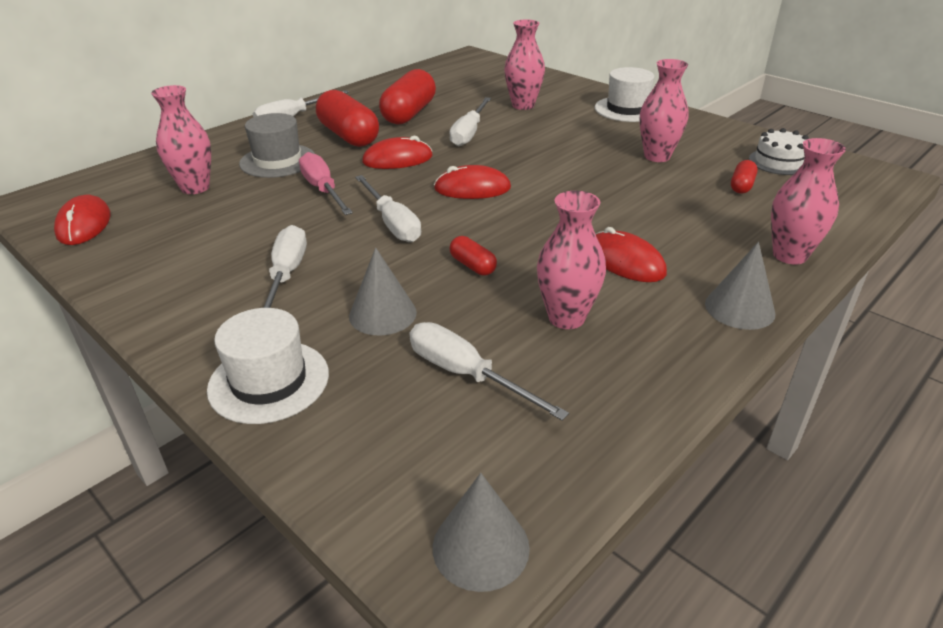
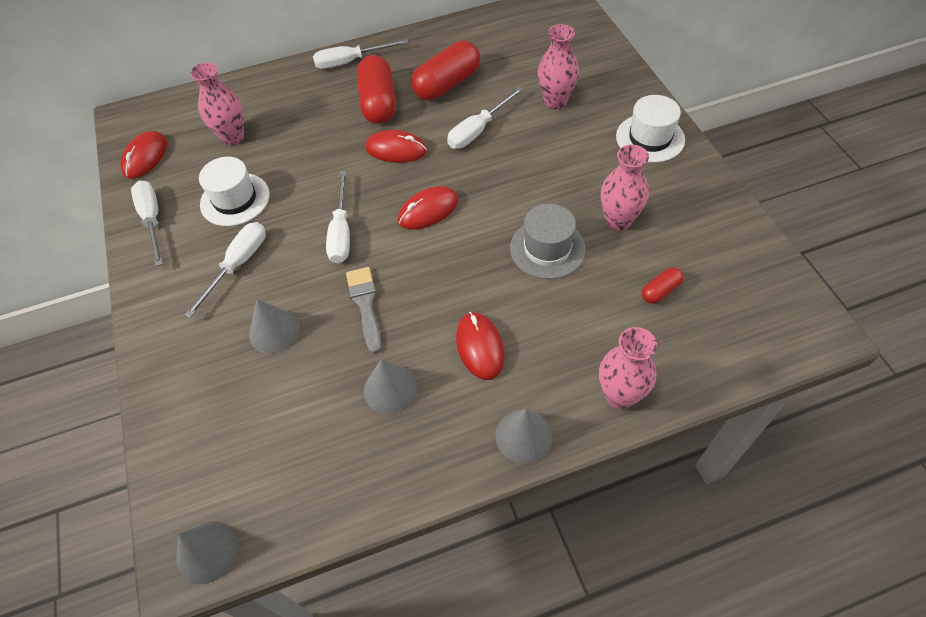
camera: 30 degrees right, 20 degrees up
(269, 381) = (173, 365): white hat -> white hat (235, 199)
(278, 161) = (306, 121): grey hat -> grey hat (547, 248)
(323, 190) = (317, 172): pink screwdriver -> none
(467, 375) = (288, 413): white screwdriver -> white screwdriver (152, 220)
(472, 188) = (428, 210): red mouse -> red mouse turned 60 degrees counterclockwise
(473, 266) = (365, 305): red capsule -> grey brush
(566, 318) = (390, 389): pink vase -> grey cone
(779, 162) = (729, 270): white cake -> none

